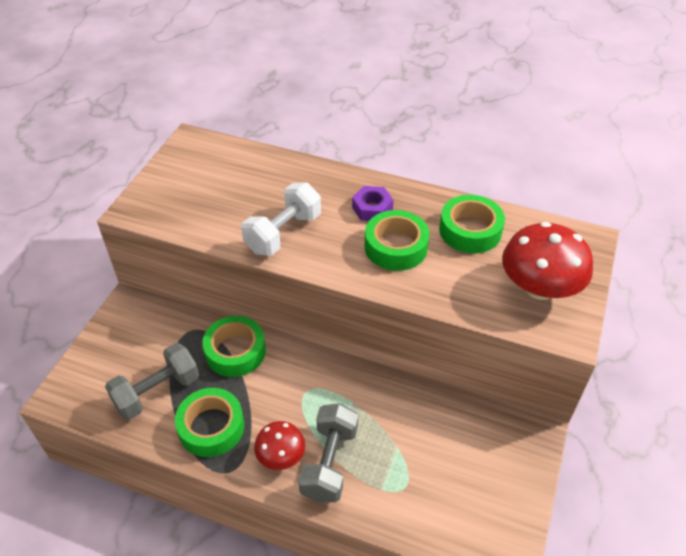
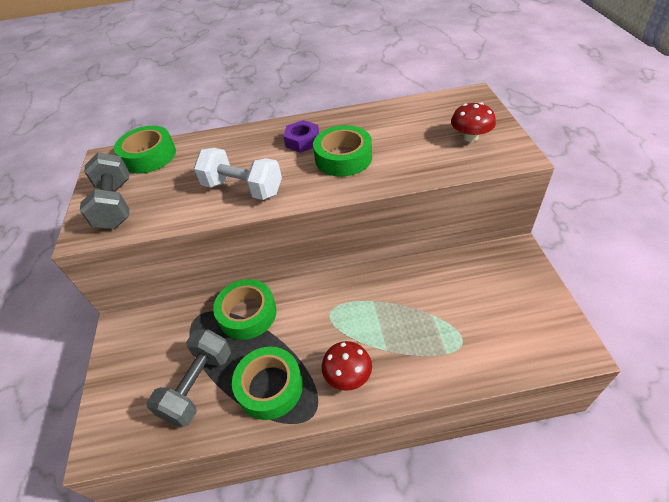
camera: 25 degrees left, 0 degrees up
(283, 233) = (243, 188): white dumbbell -> white dumbbell turned 75 degrees counterclockwise
(329, 462) = (391, 357): grey dumbbell -> grey dumbbell (115, 205)
(470, 230) = (388, 124): green tape -> green tape (149, 156)
(539, 287) = (470, 137): red mushroom -> red mushroom, size x0.57

